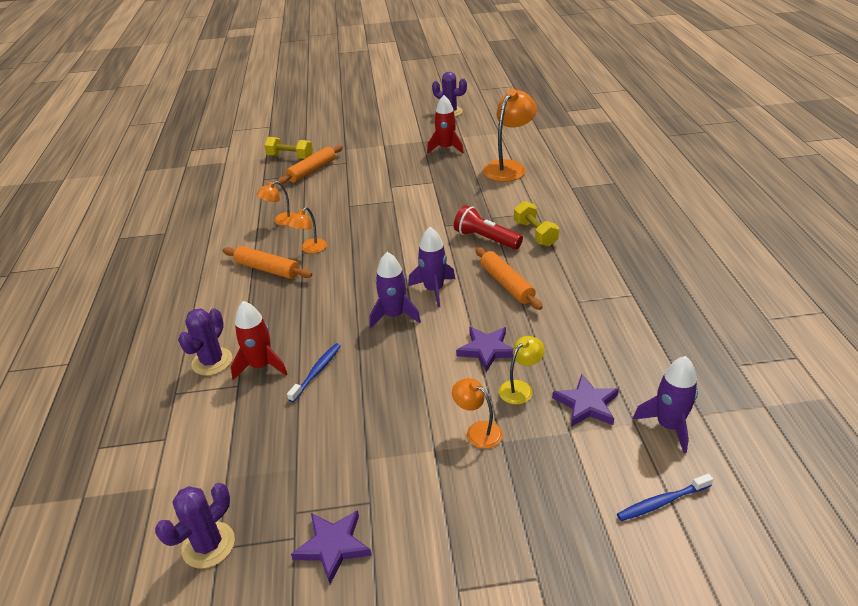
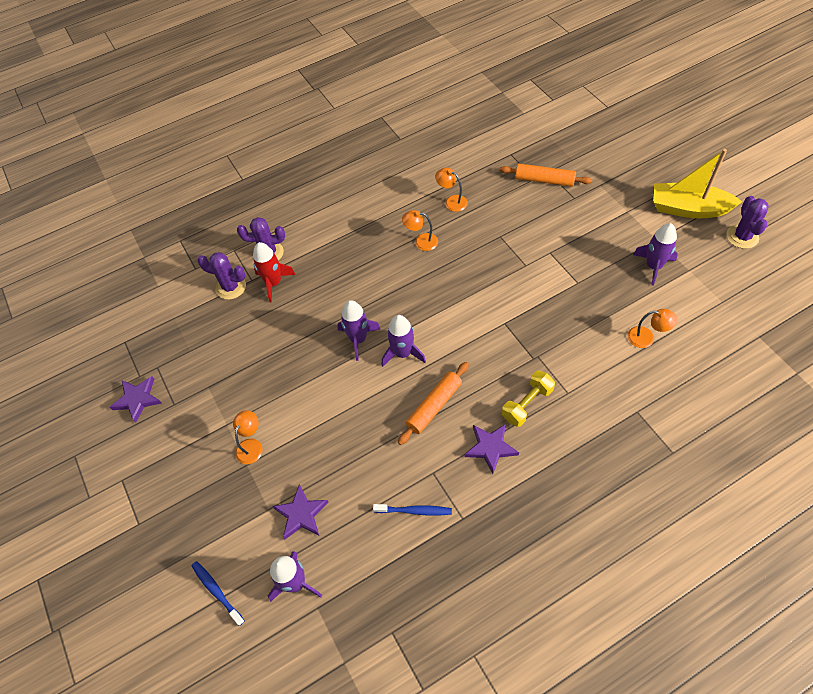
camera: 70 degrees right, 20 degrees up
(208, 545) = (125, 336): purple cactus -> purple cactus (231, 287)
(267, 269) = (382, 228): orange rolling pin -> none
(290, 157) = (559, 152): yellow dumbbell -> none
(317, 372) = (279, 319): blue toothbrush -> blue toothbrush (414, 511)
(406, 123) = (688, 209): none -> yellow boat
(446, 148) = (653, 266): red rocket -> purple rocket
(485, 239) = (498, 364): red flashlight -> none
(486, 350) = (340, 421): purple star -> purple star (490, 448)
(509, 167) = (646, 338): orange lamp -> orange lamp, size x0.53
(520, 388) = (304, 460): yellow lamp -> none

